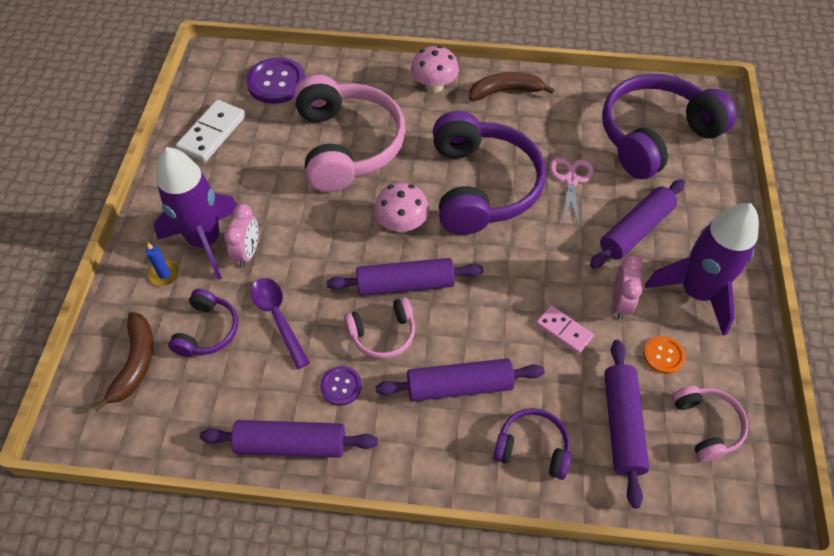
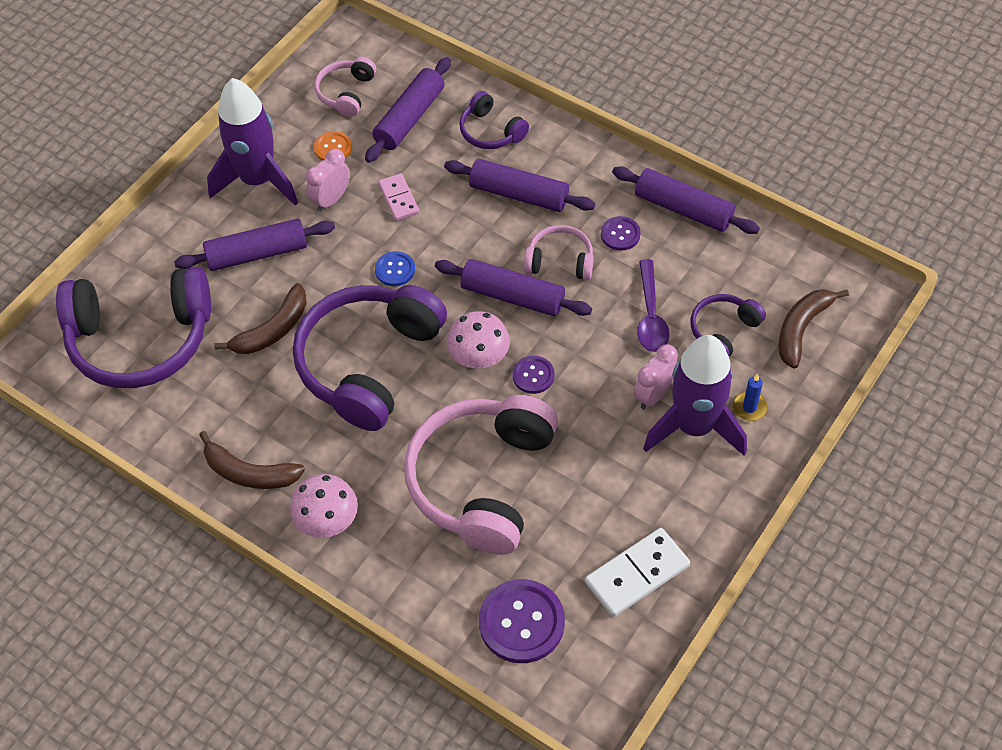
camera: 150 degrees left, 0 degrees up
(351, 228) = (533, 375): none -> purple button
(517, 264) = (395, 270): none -> blue button
(570, 180) = (273, 330): pink scissors -> brown banana

